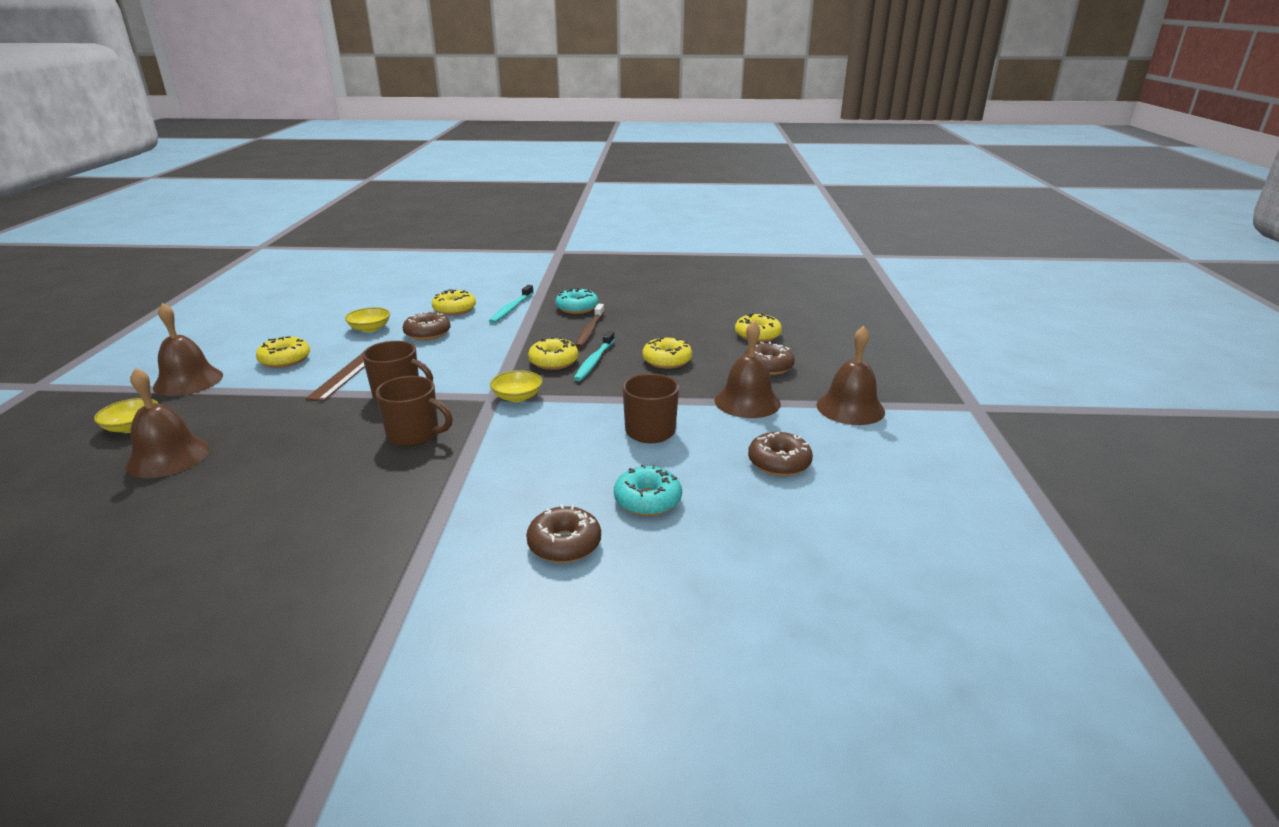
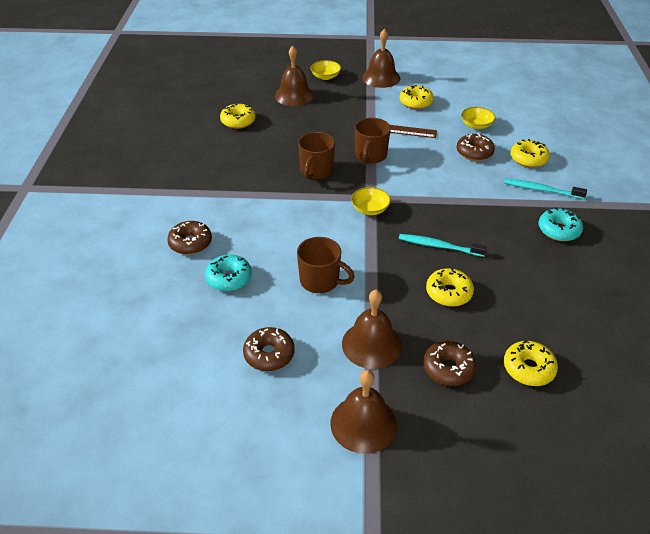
camera: 90 degrees right, 15 degrees up
(553, 362) = (434, 223): yellow donut -> yellow donut (238, 121)
(590, 331) = (505, 241): brown toothbrush -> none

